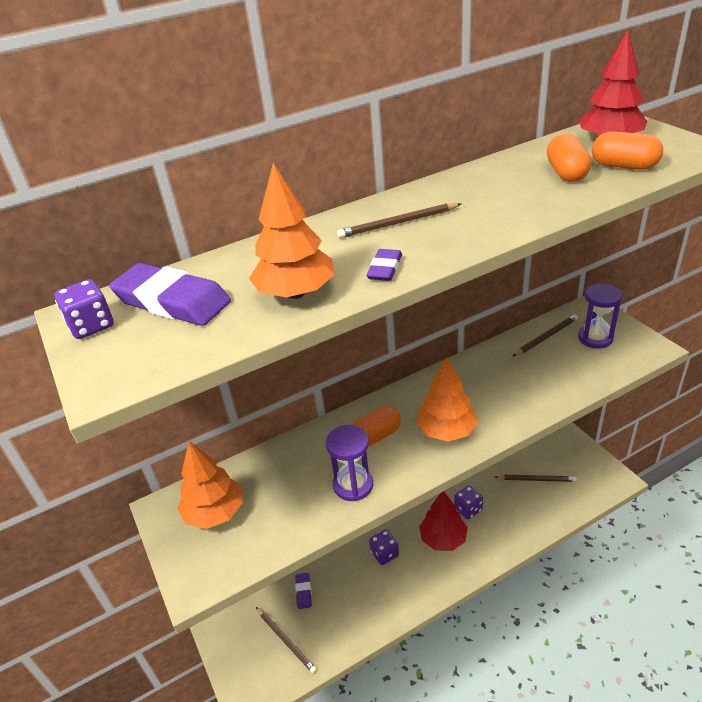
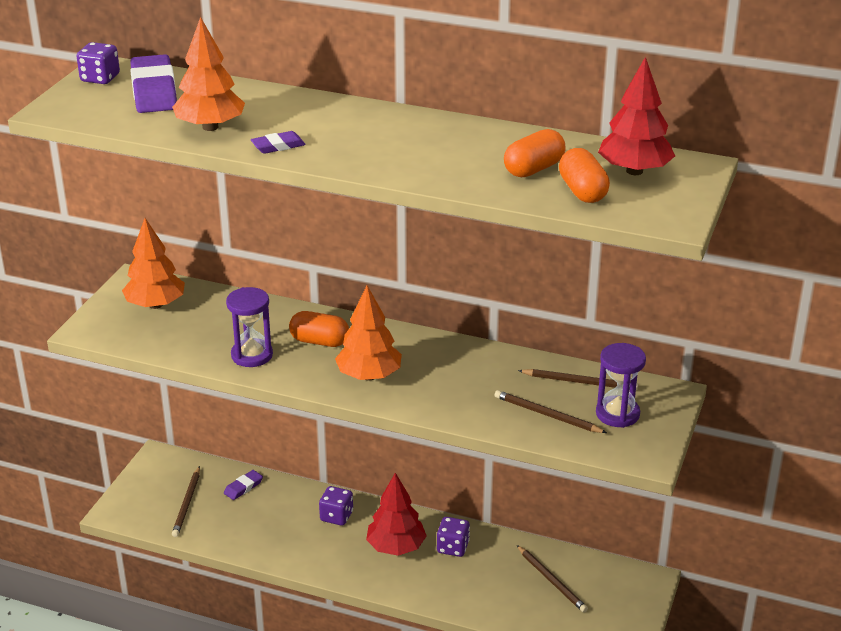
camera: 45 degrees right, 5 degrees down
(398, 223) = (352, 128): brown pencil -> brown pencil (547, 415)

